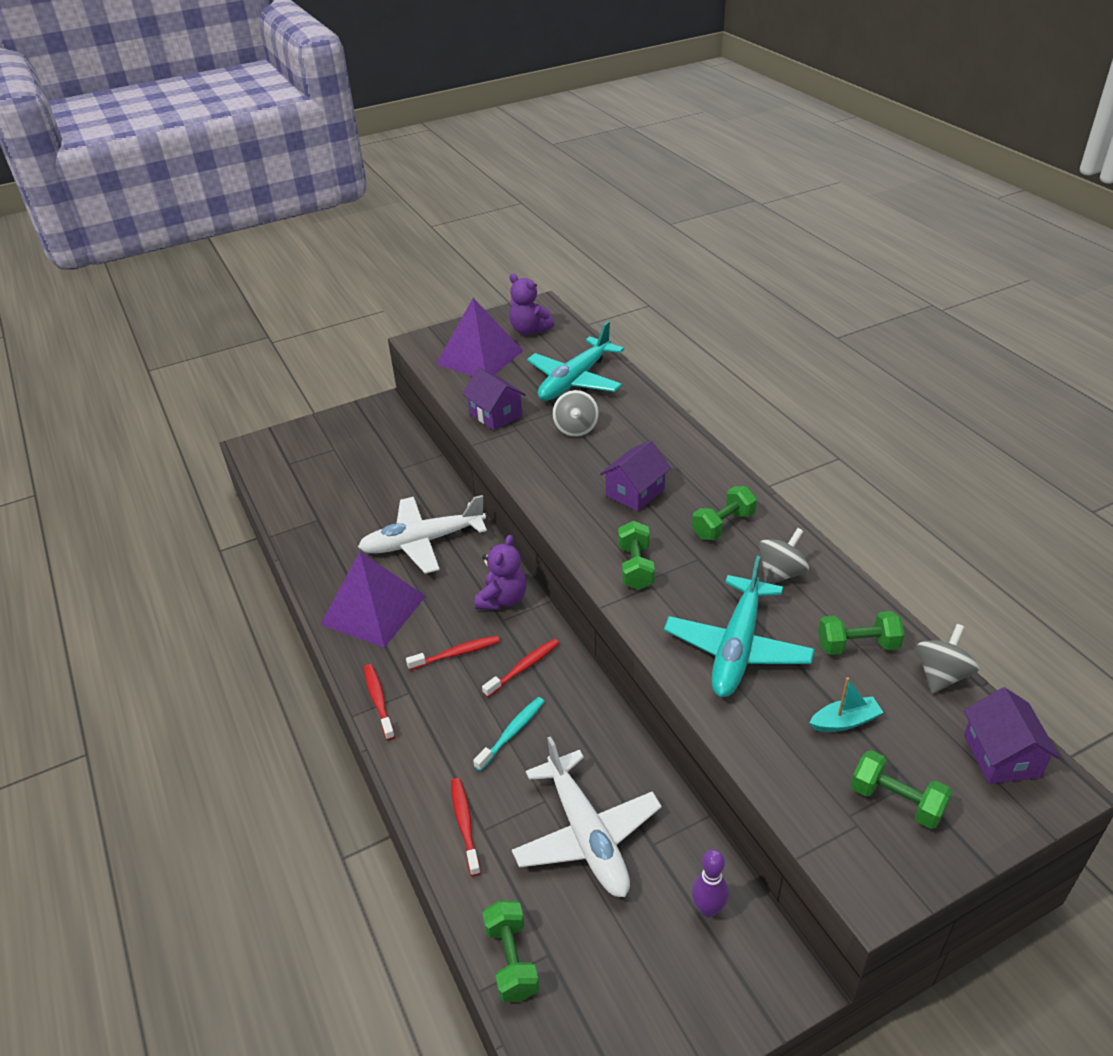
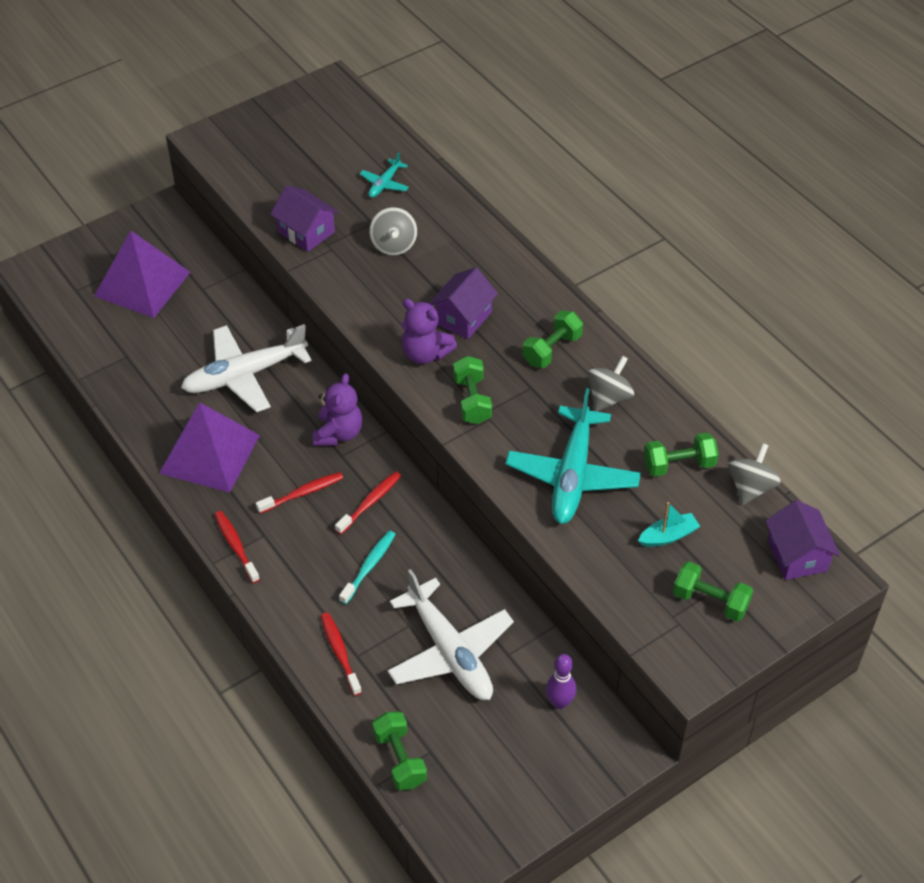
camera: 10 degrees left, 10 degrees up
(479, 357) = (275, 157): purple pyramid -> purple pyramid (142, 284)
(529, 330) = (324, 118): purple teddy bear -> purple teddy bear (425, 354)
(575, 380) = (385, 184): turquoise plane -> turquoise plane, size x0.46

